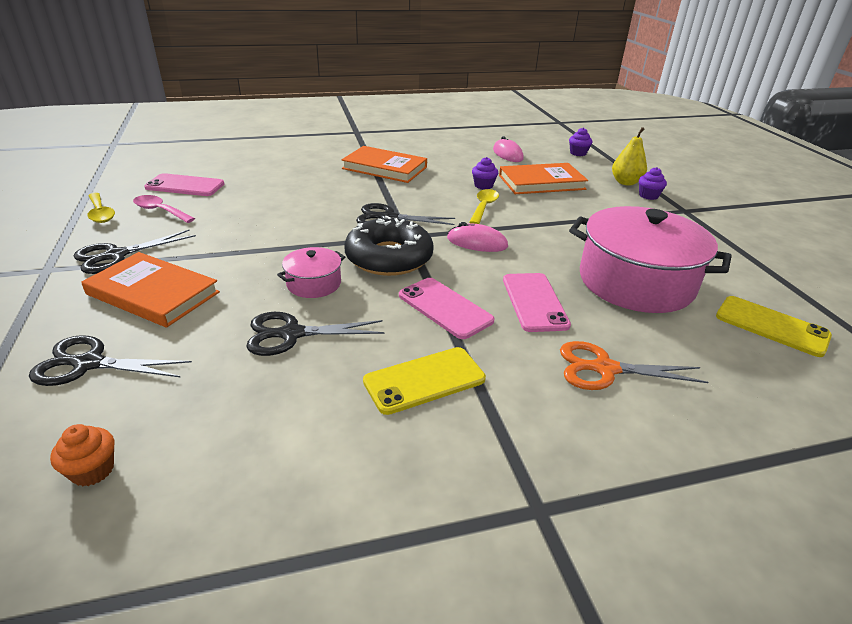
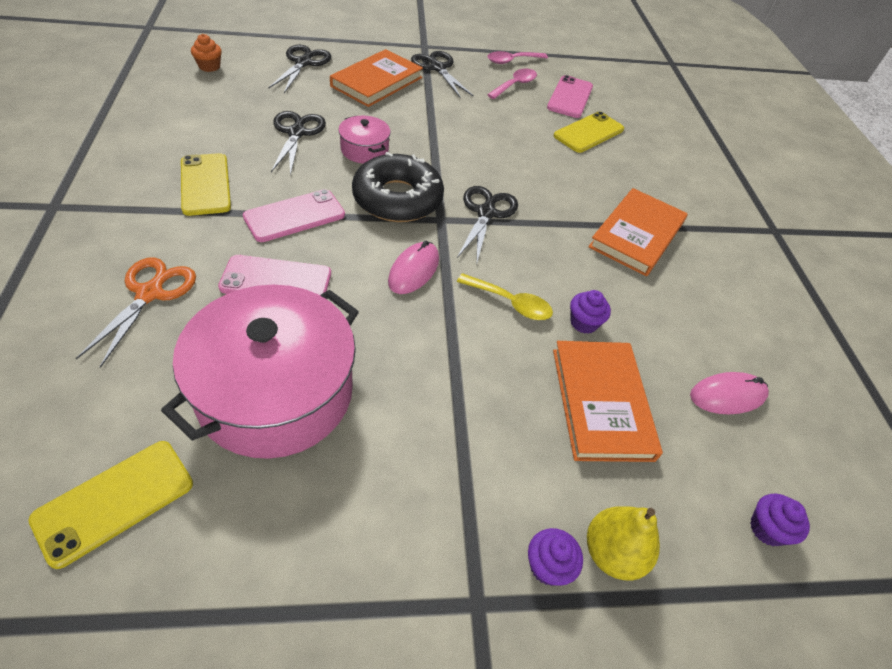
camera: 95 degrees right, 15 degrees up
(100, 213) = (512, 61): yellow spoon -> pink spoon
(250, 179) = (589, 133): none -> yellow phone

